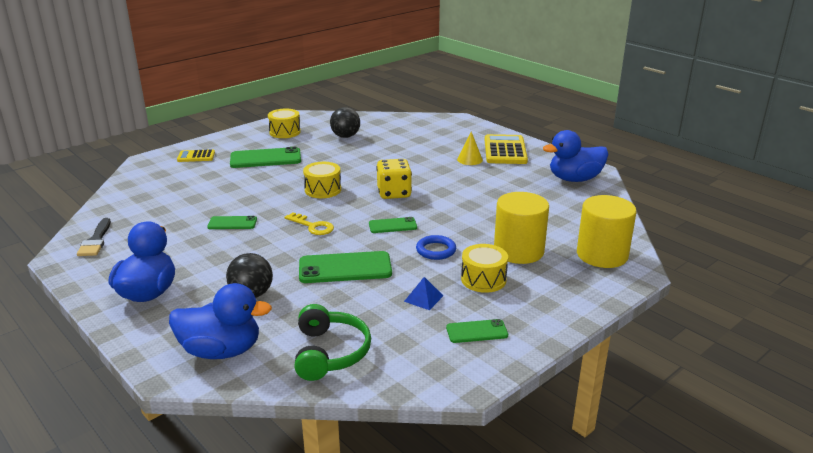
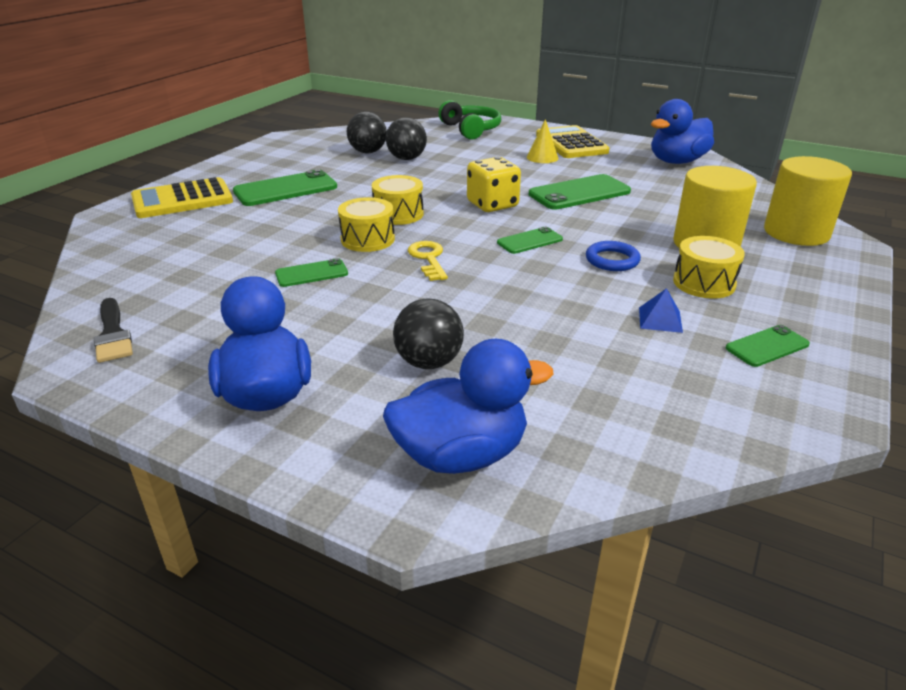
camera: 20 degrees left, 5 degrees up
(196, 156) = (182, 200): yellow calculator -> yellow calculator, size x1.82
(285, 132) = (283, 157): yellow drum -> yellow drum (367, 239)
(313, 226) = (428, 259): yellow key -> yellow key turned 120 degrees counterclockwise
(330, 353) = (618, 418): green headphones -> green headphones (470, 129)
(345, 268) = (523, 302): green phone -> green phone (579, 193)
(368, 146) = (406, 158): none -> black ball

